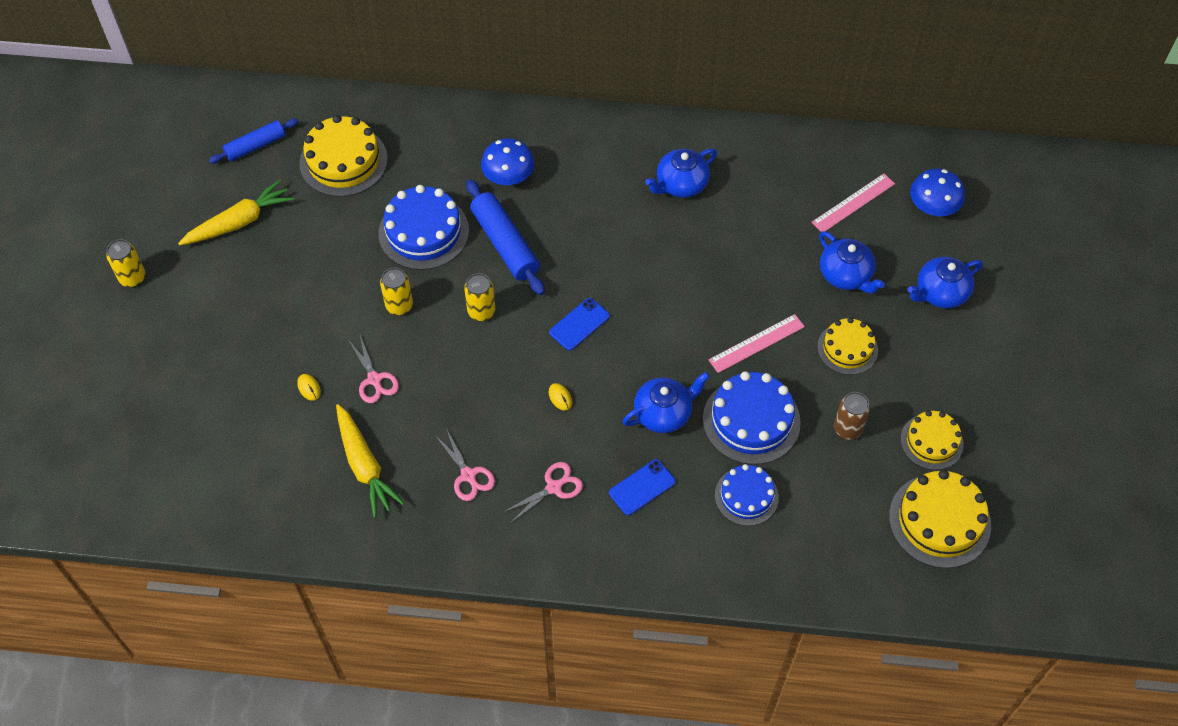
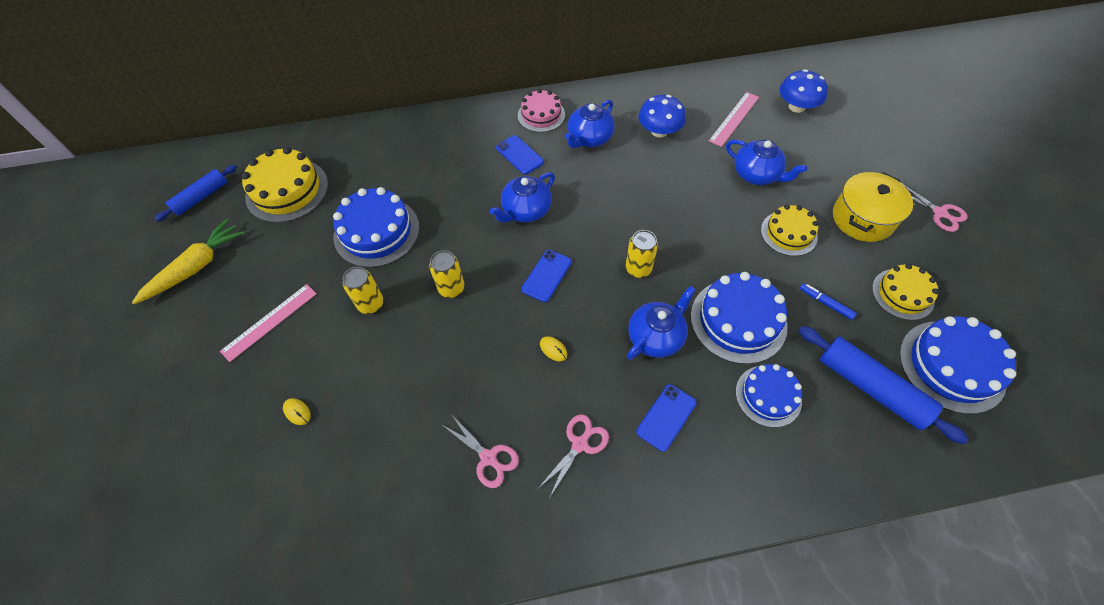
camera: 15 degrees left, 0 degrees up
(132, 278) = (90, 349): yellow can -> yellow can (638, 269)
(364, 466) = (376, 481): yellow carrot -> none
(374, 380) = (364, 384): pink scissors -> pink scissors (940, 213)
(505, 244) = (455, 223): blue rolling pin -> blue rolling pin (871, 387)
(508, 176) = (440, 167): blue mushroom -> blue mushroom (659, 131)
(598, 184) = (519, 155): none -> blue phone
(638, 142) = (541, 115): none -> pink cake
(756, 343) = (710, 250): pink ruler -> pink ruler (269, 322)
(847, 428) = (825, 303): brown can -> blue marker
(935, 354) = (862, 218): none -> yellow pot
(939, 520) = (951, 366): yellow cake -> blue cake
(940, 293) = (838, 169): blue teapot -> blue teapot (525, 211)

